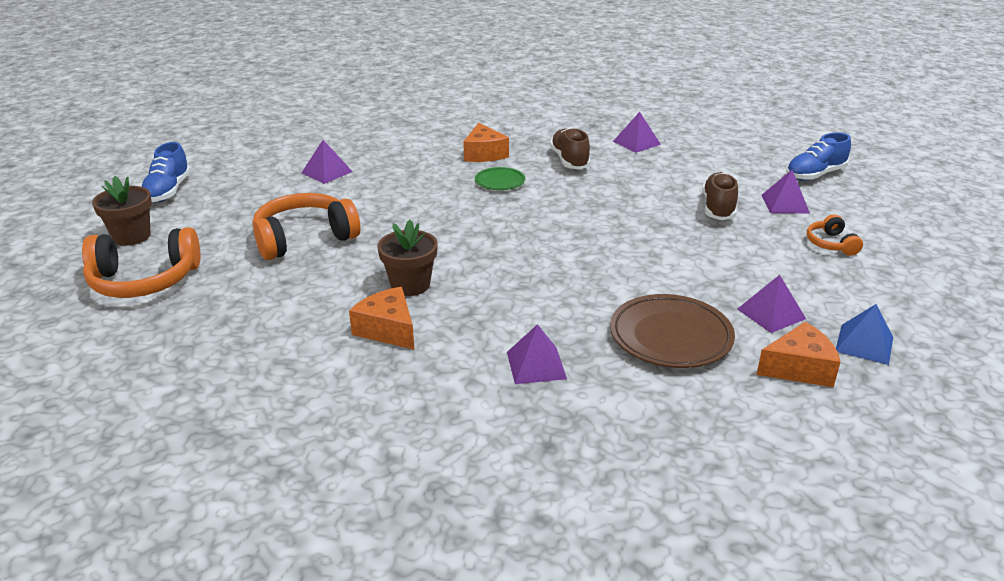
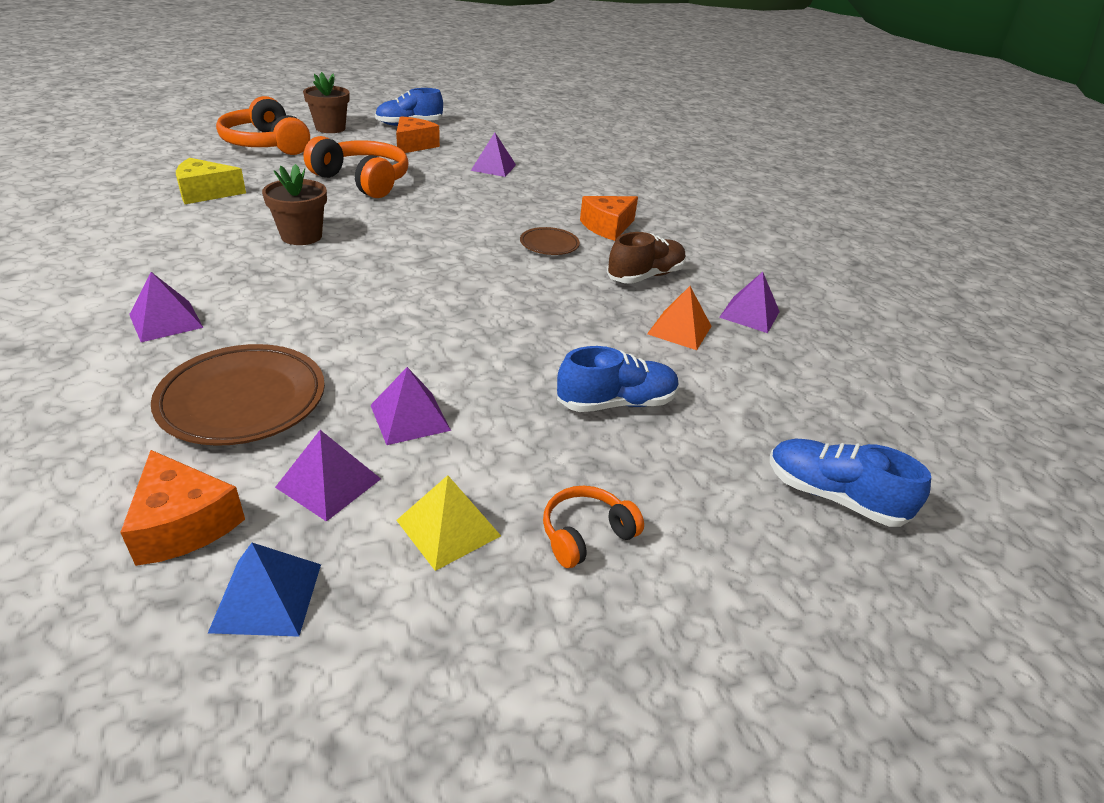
camera: 60 degrees right, 5 degrees up
(261, 329) = (206, 193): none -> yellow cheese
(388, 329) = (217, 240): orange cheese -> orange cheese (413, 145)
(500, 182) = (549, 245): green plate -> brown plate
(645, 168) = (679, 330): none -> orange pyramid
(718, 208) = (616, 403): brown shoe -> blue shoe
(785, 204) = (688, 469): purple pyramid -> purple pyramid (410, 417)
(819, 281) = (448, 528): none -> yellow pyramid

